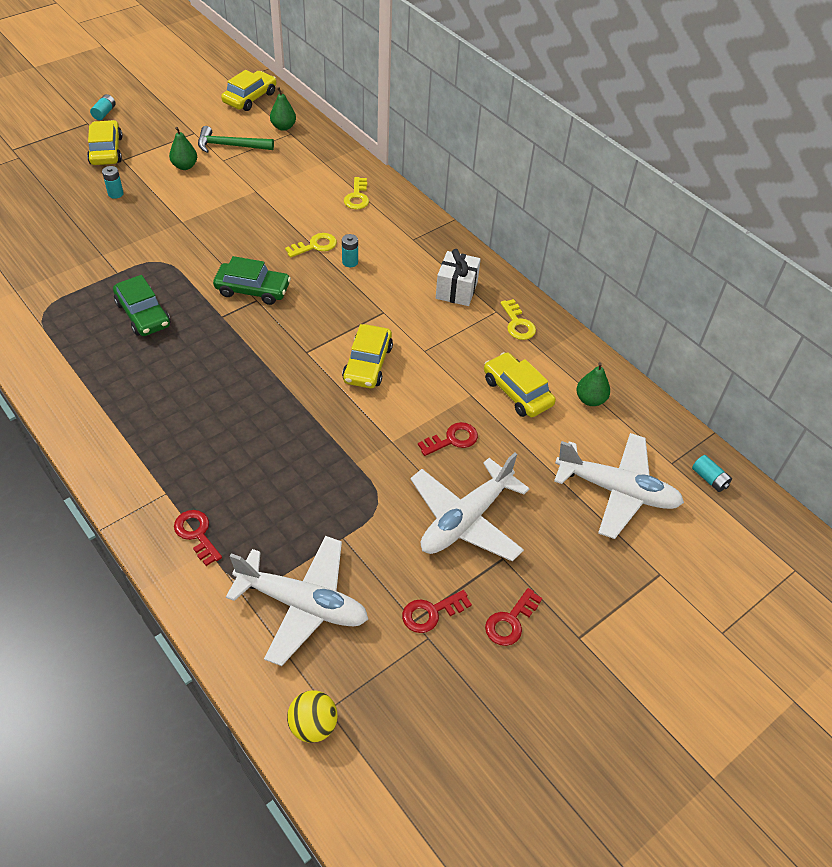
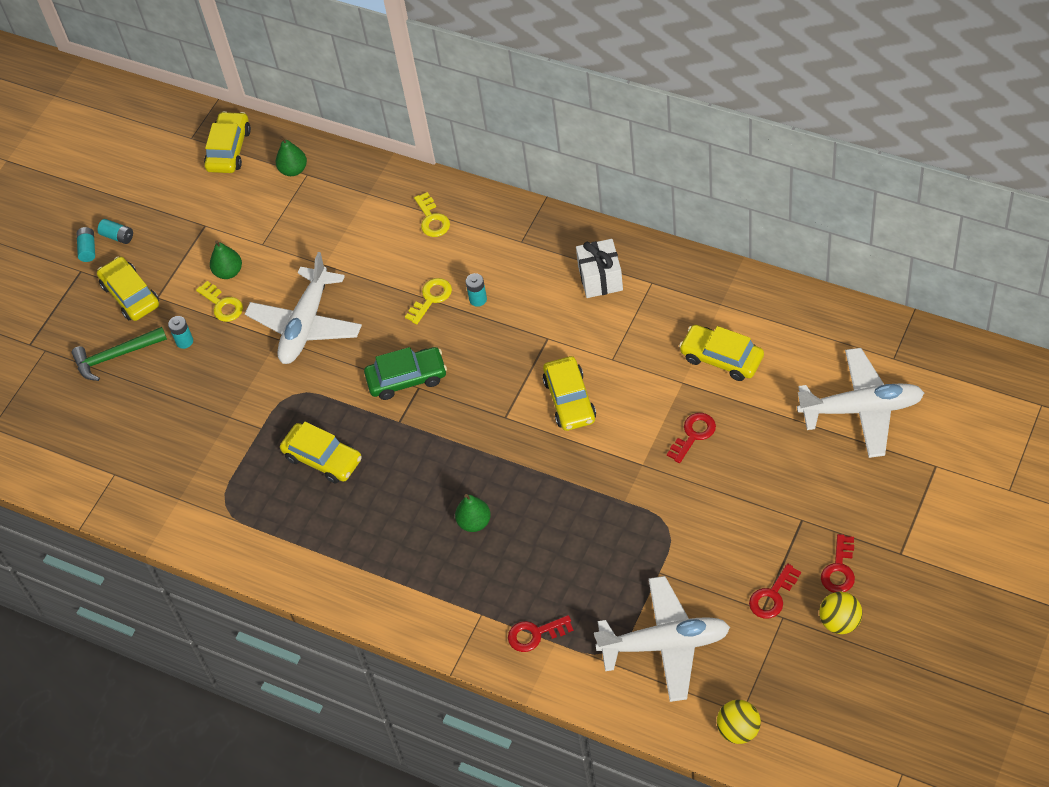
camera: 15 degrees left, 5 degrees up
(143, 314) = (323, 458): green car -> yellow car
(196, 534) = (535, 634): red key -> red key turned 45 degrees counterclockwise
(230, 146) = (256, 222): green hammer -> green hammer (116, 356)
(466, 519) = (751, 502): white plane -> white plane (306, 324)
(480, 672) = (840, 622): none -> yellow ball
(518, 324) = (680, 286): yellow key -> yellow key (222, 305)
(590, 399) = (790, 332): green pear -> green pear (474, 522)
(709, 479) = (932, 357): turquoise battery -> turquoise battery (117, 236)

